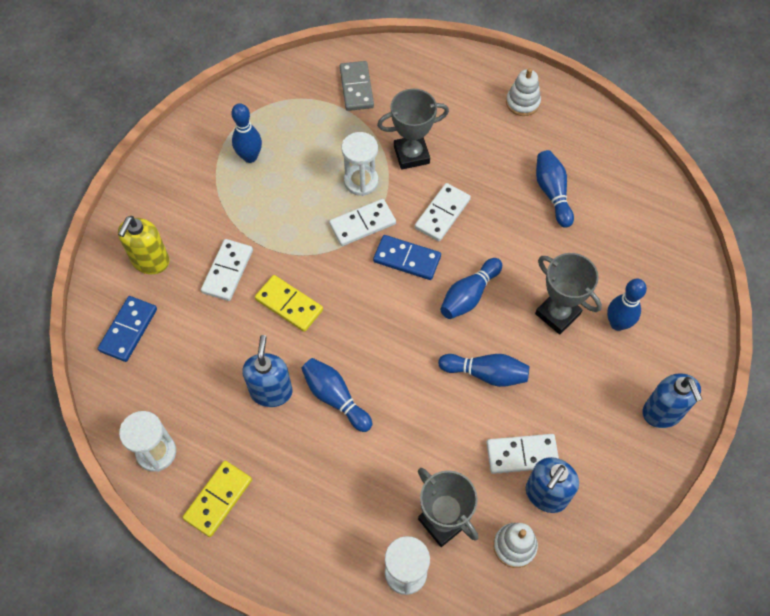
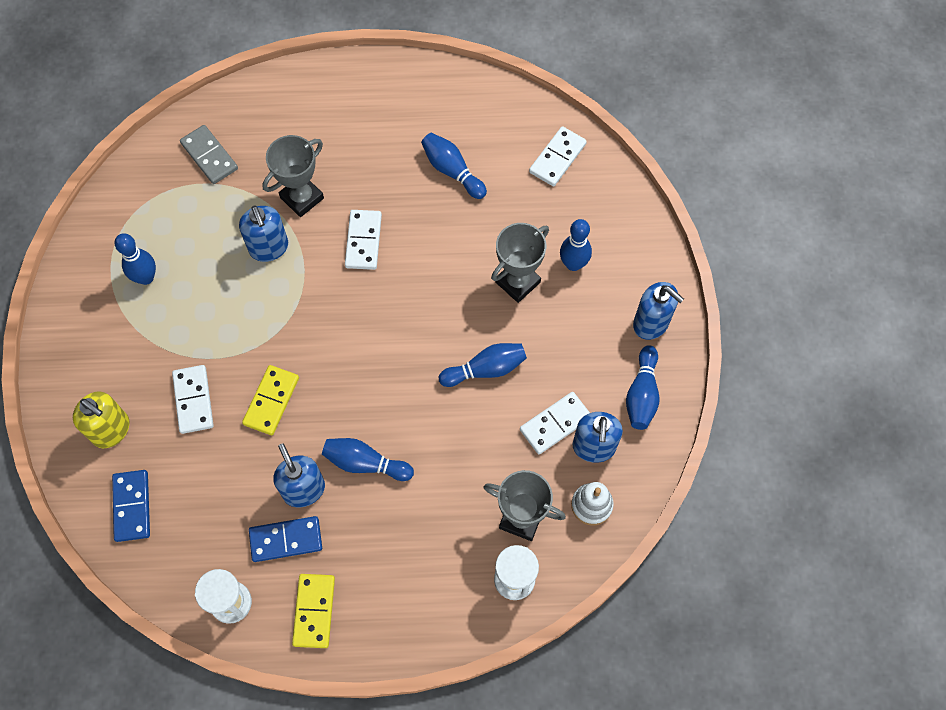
camera: 30 degrees left, 5 degrees up
(150, 261) = (111, 430): yellow soap dispenser -> yellow soap dispenser turned 45 degrees counterclockwise
(289, 305) = (271, 401): yellow domino -> yellow domino turned 75 degrees counterclockwise
(361, 181) = (269, 248): white hourglass -> blue soap dispenser
(362, 224) = (295, 289): white domino -> white domino (557, 158)
(407, 259) = (355, 301): blue domino -> blue domino (286, 539)
(469, 295) = (431, 306): blue bowling pin -> blue bowling pin (642, 394)
(522, 102) = (377, 95): white stacking toy -> none
(557, 314) = (517, 282): grey trophy -> grey trophy turned 60 degrees counterclockwise

